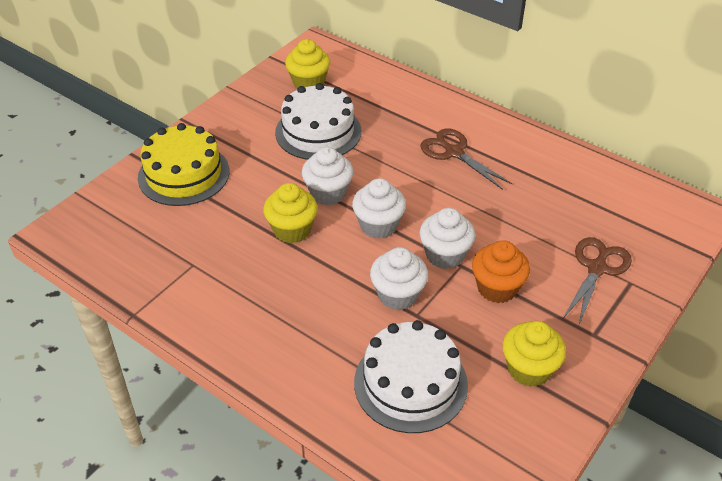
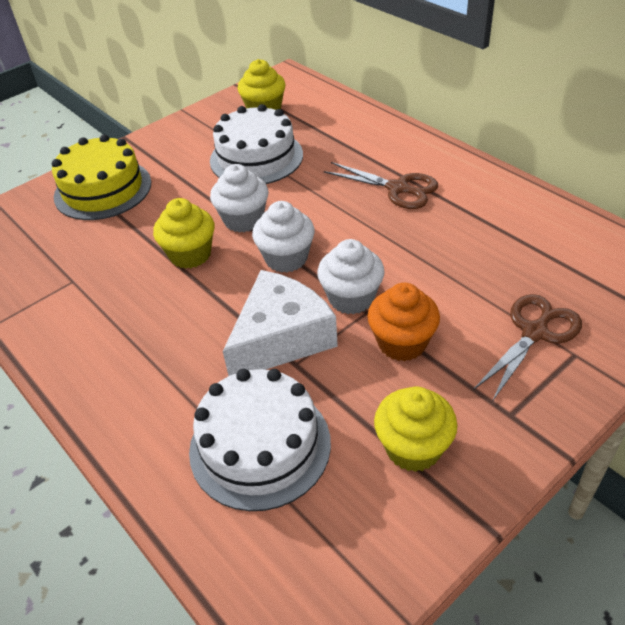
camera: 15 degrees right, 0 degrees up
(398, 295) = (281, 338): white cupcake -> white cheese
(454, 153) = (397, 188): brown scissors -> brown scissors turned 150 degrees clockwise

